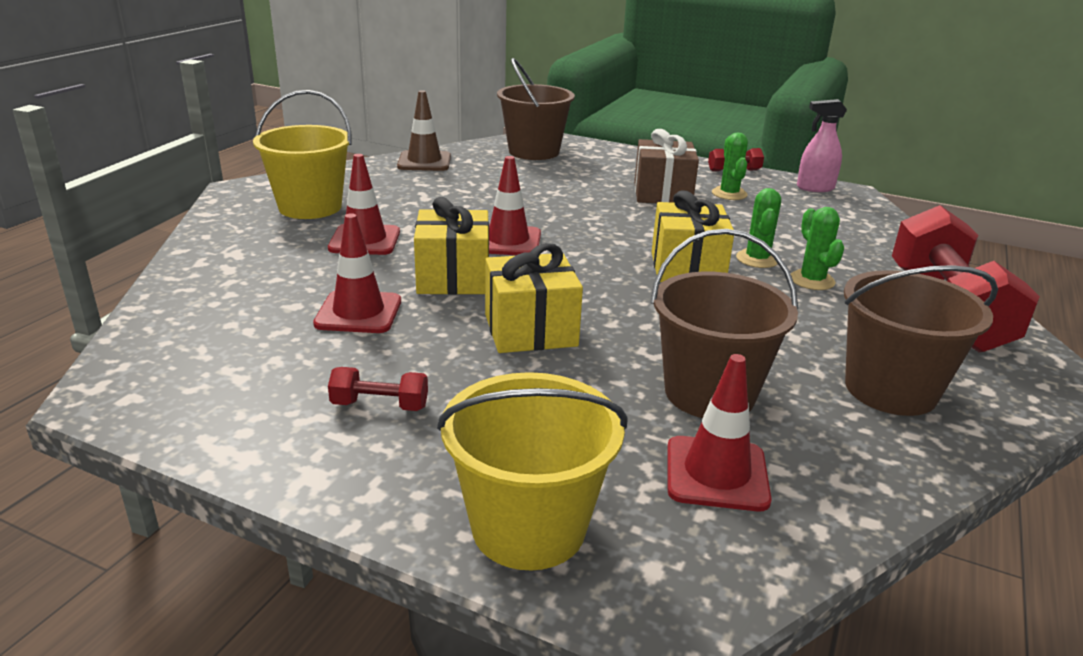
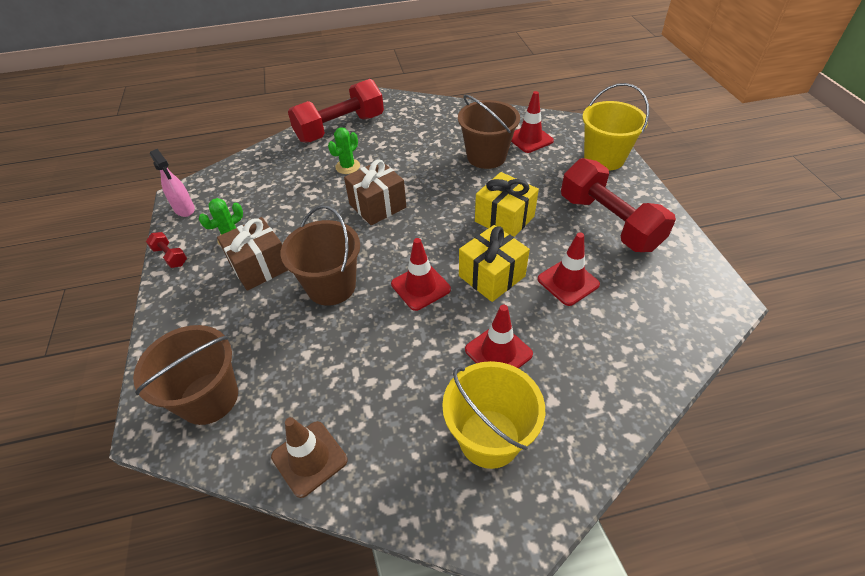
camera: 125 degrees left, 20 degrees up
(380, 405) = (609, 222): red dumbbell -> red dumbbell, size x2.47
(687, 268) = (377, 206): yellow gift -> brown gift
(757, 259) = (338, 190): green cactus -> none
(890, 389) = (430, 124): brown bucket -> brown bucket (331, 286)

